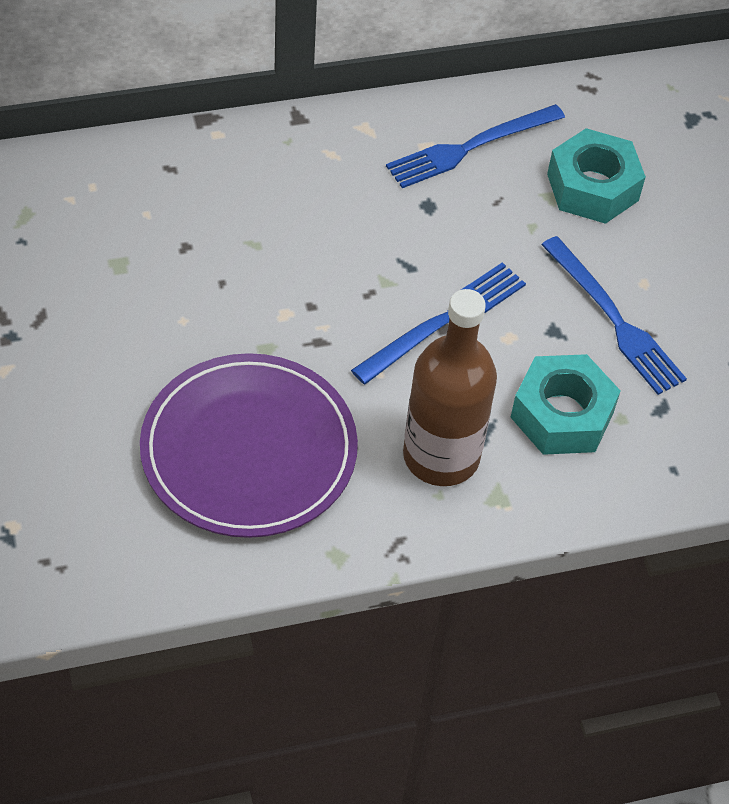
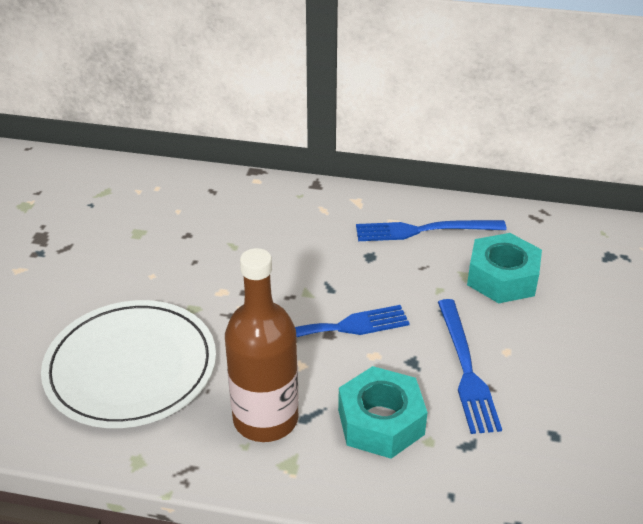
camera: 30 degrees right, 15 degrees down
(249, 450) = (131, 367): purple plate -> white plate

